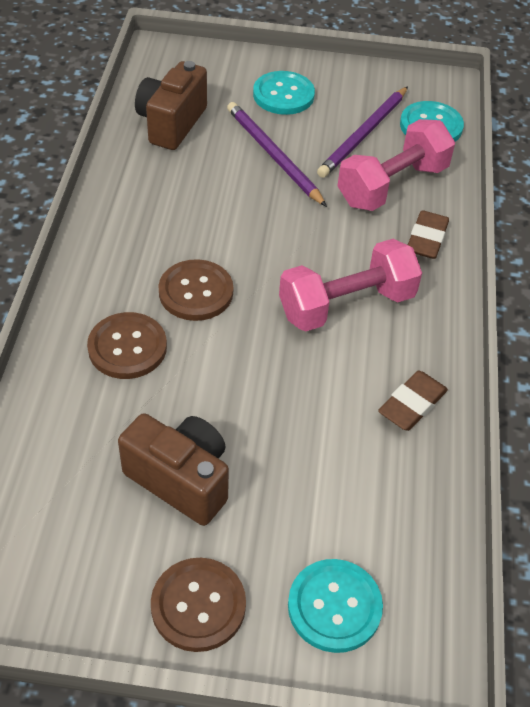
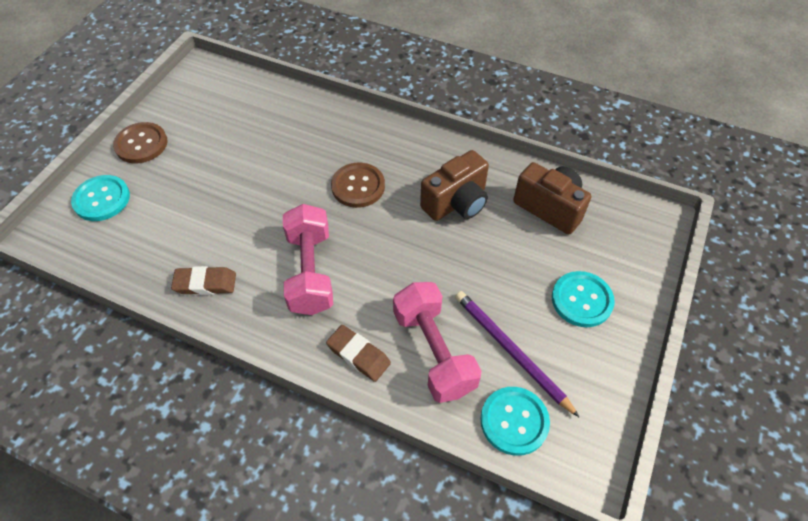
camera: 110 degrees right, 5 degrees up
(127, 347) = (325, 144): brown button -> none
(181, 480) = (218, 151): brown camera -> brown camera (456, 203)
(273, 155) = (494, 269): purple pencil -> none
(412, 404) = (205, 283): brown eraser -> brown eraser turned 60 degrees counterclockwise

